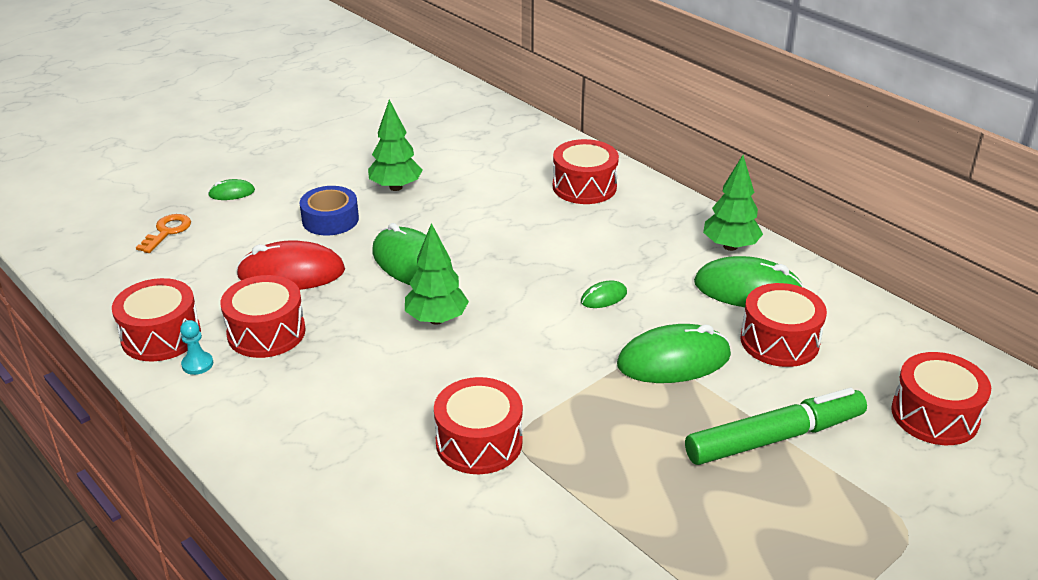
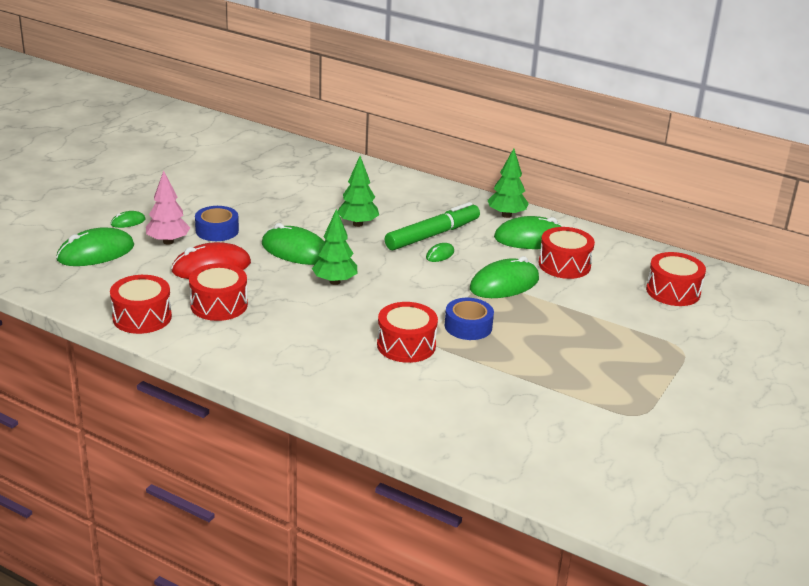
camera: 20 degrees left, 5 degrees down
(167, 232) = (96, 253): orange key -> green mouse
(197, 364) = (182, 330): turquoise pawn -> none
(261, 227) = (168, 241): none -> pink tree
(395, 187) = (252, 204): green tree -> green tree (357, 224)
(584, 187) = (389, 190): red drum -> none
(585, 425) = (468, 326): none -> blue tape
(774, 438) = (586, 316): green marker -> green marker (432, 235)

